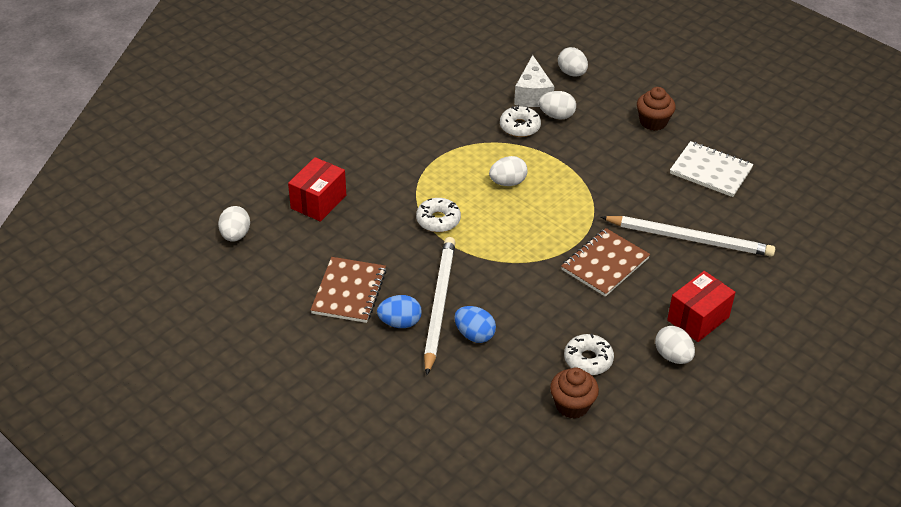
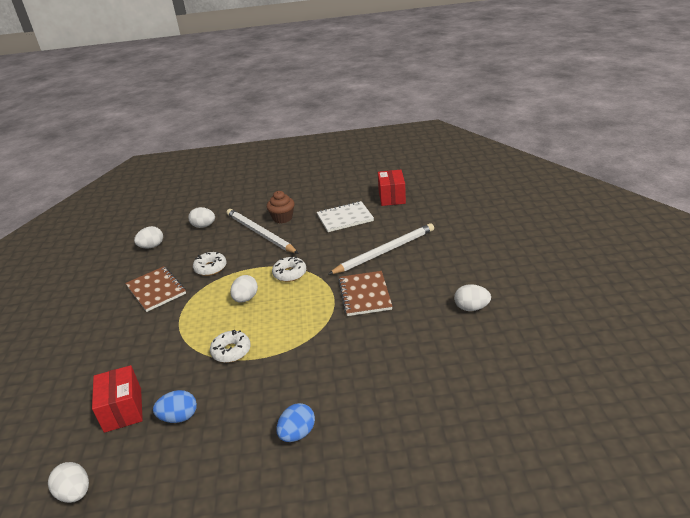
camera: 45 degrees left, 10 degrees down
(349, 292) = (231, 447): brown notebook -> brown notebook (156, 290)
(439, 305) = (307, 398): white pencil -> white pencil (260, 233)
(474, 335) = (356, 395): blue egg -> blue egg (179, 417)
(532, 95) = (195, 249): white cheese -> none
(556, 116) = (225, 249): white egg -> white egg (152, 246)
(572, 405) = (471, 380): brown cupcake -> none
(588, 360) = (437, 348): white donut -> white donut (290, 273)
(698, 319) = (450, 281): red box -> red box (391, 197)

